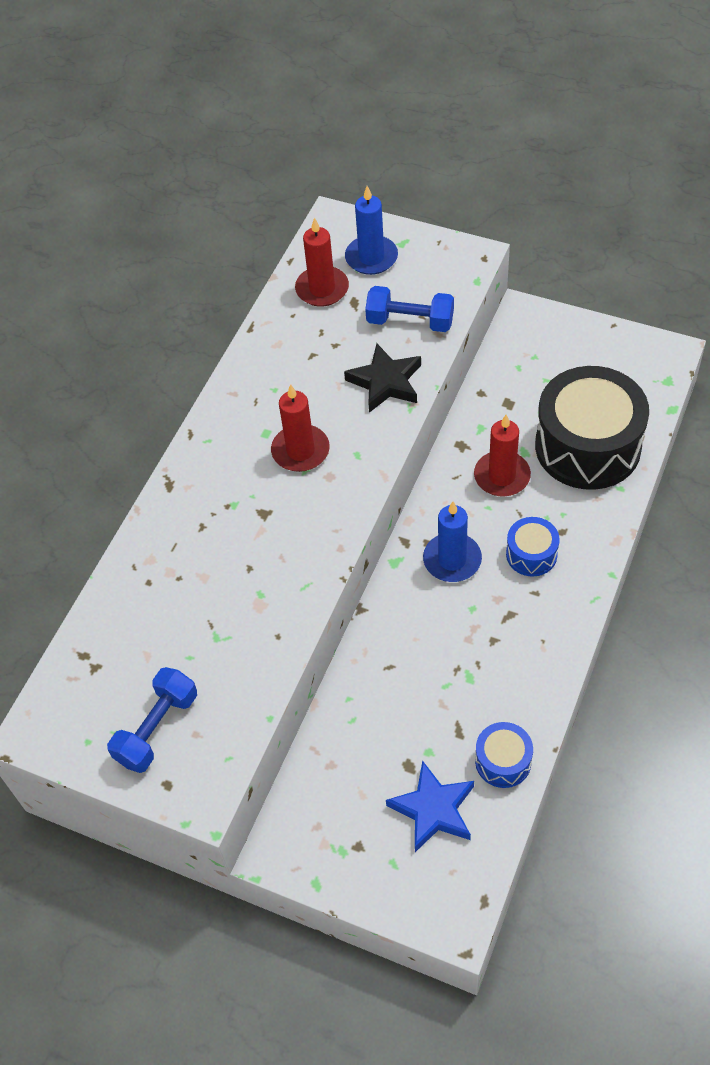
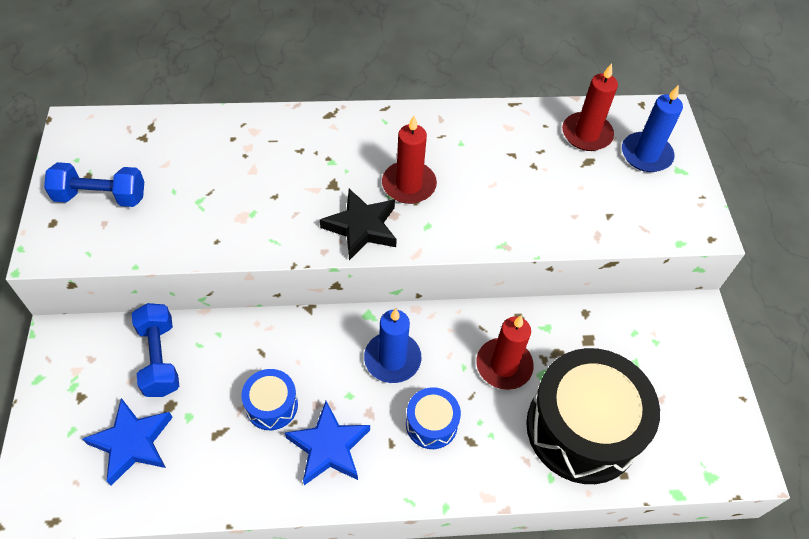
camera: 55 degrees right, 0 degrees up
(386, 382) = (517, 217): black star -> black star (362, 227)
(410, 321) = (596, 209): blue dumbbell -> blue dumbbell (160, 358)
(503, 761) = (200, 483): blue drum -> blue drum (271, 405)
(516, 643) = (329, 447): none -> blue star

